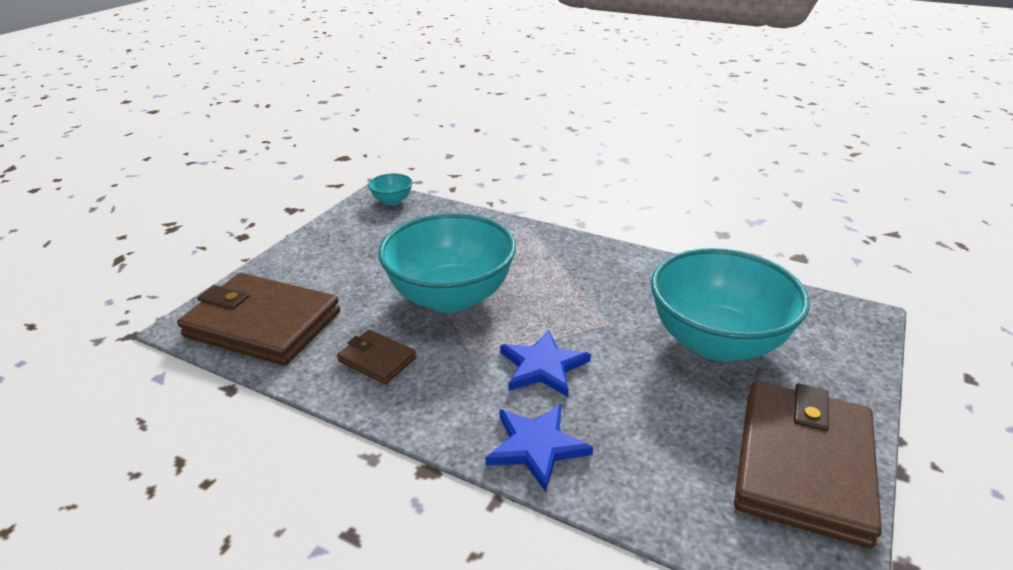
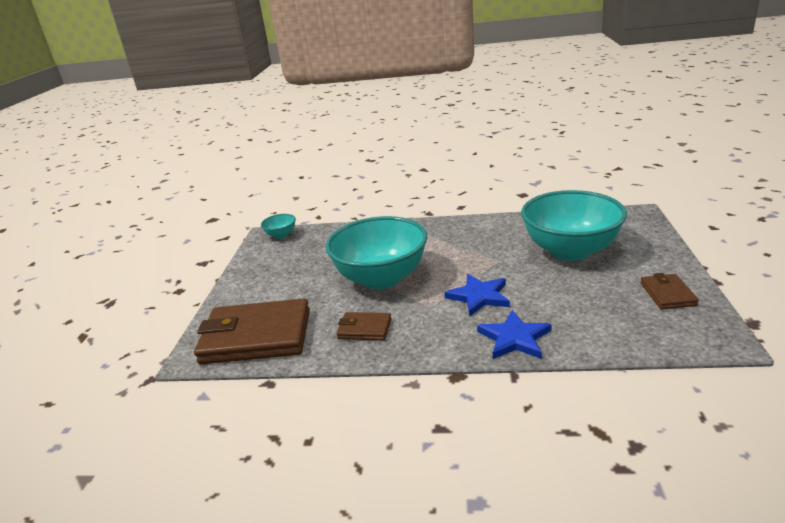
camera: 20 degrees left, 5 degrees down
(803, 465) = (667, 294): brown wallet -> brown wallet, size x0.48

